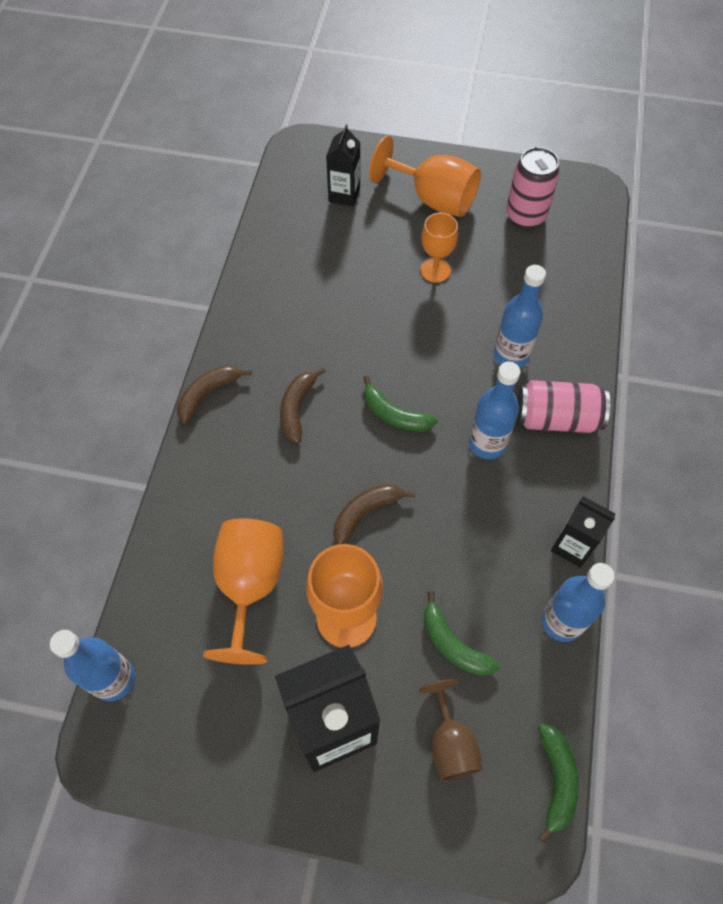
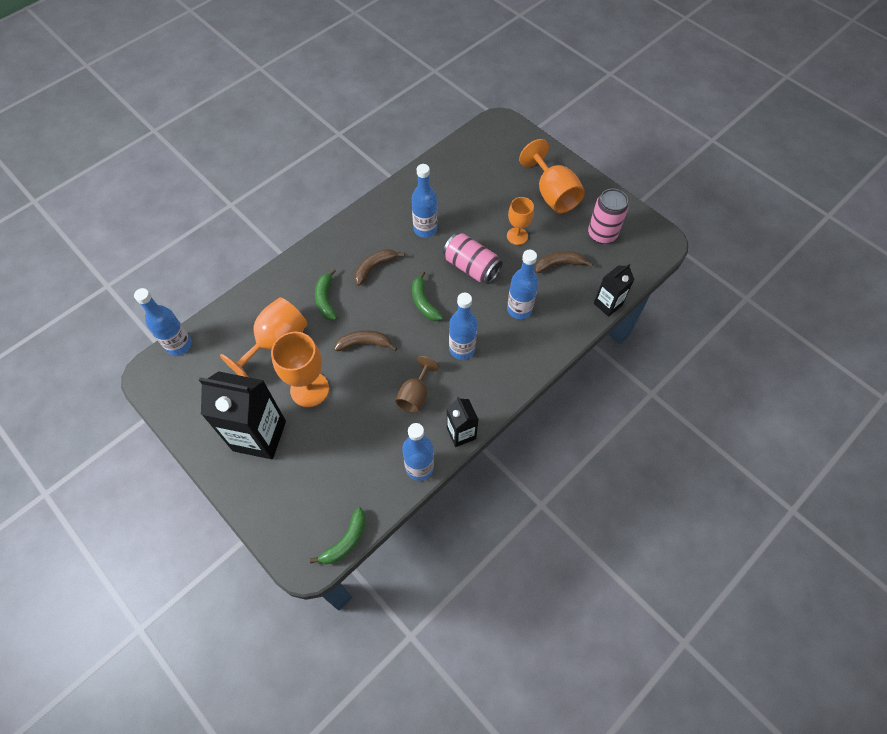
camera: 35 degrees right, 0 degrees up
(208, 394) = (335, 233): brown banana -> brown banana (559, 264)
(320, 324) = (425, 229): none -> blue bottle
(344, 195) = (501, 164): black carton -> black carton (607, 304)
(450, 743) = (308, 485): brown goblet -> brown goblet (415, 395)
(453, 644) = (352, 439): green banana -> green banana (326, 299)
(556, 418) = (515, 360): pink can -> pink can (471, 267)

